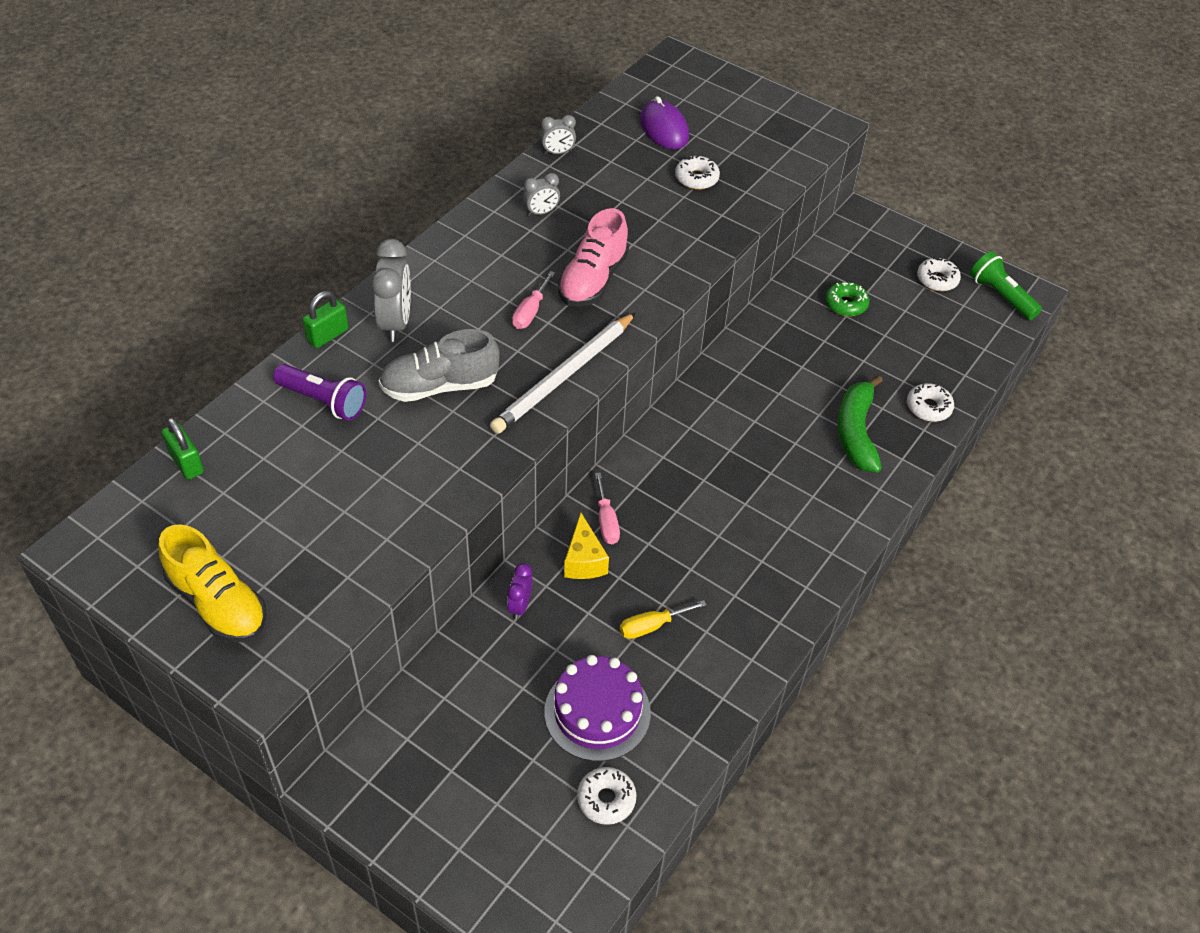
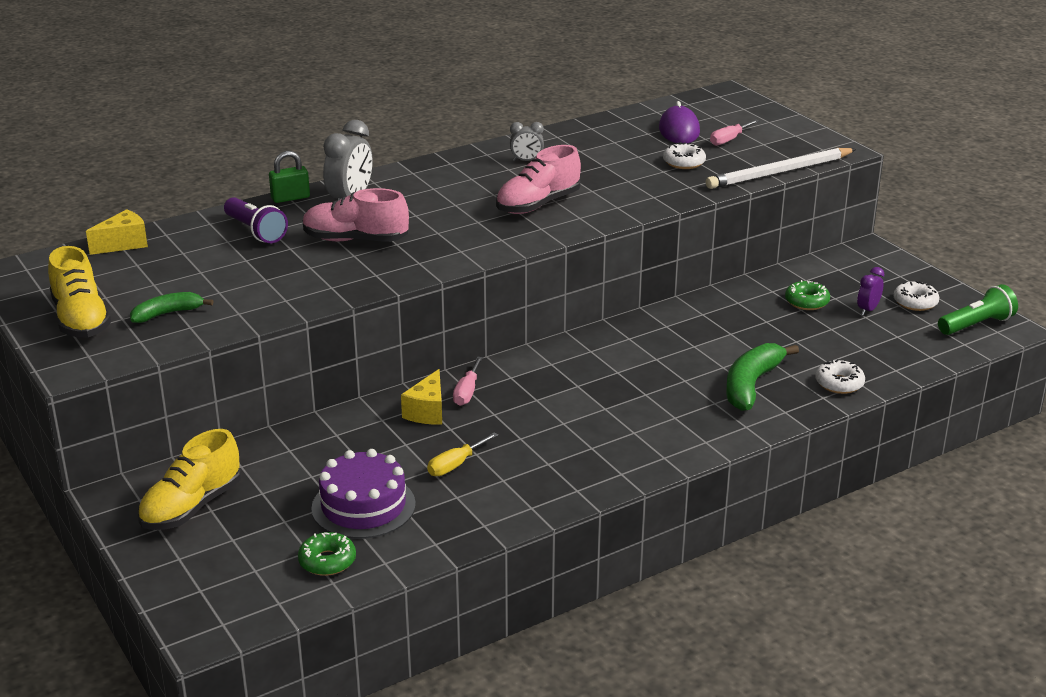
camera: 25 degrees right, 20 degrees down
(186, 463) = (124, 244): green padlock -> yellow cheese
(309, 563) = (167, 313): none -> green banana
(429, 773) = (192, 507): none -> yellow shoe
(440, 386) = (355, 240): grey shoe -> pink shoe
(520, 606) = (349, 426): purple clock -> purple clock (867, 310)
(530, 312) = (468, 213): pink screwdriver -> pink screwdriver (729, 140)
(558, 152) = (571, 130): grey clock -> none
(564, 376) = (464, 253): white pencil -> white pencil (779, 172)
(606, 799) = (327, 561): white donut -> green donut
(652, 626) = (455, 465): yellow screwdriver -> yellow screwdriver turned 45 degrees counterclockwise
(1000, 296) = (976, 325): green flashlight -> green flashlight turned 75 degrees clockwise

